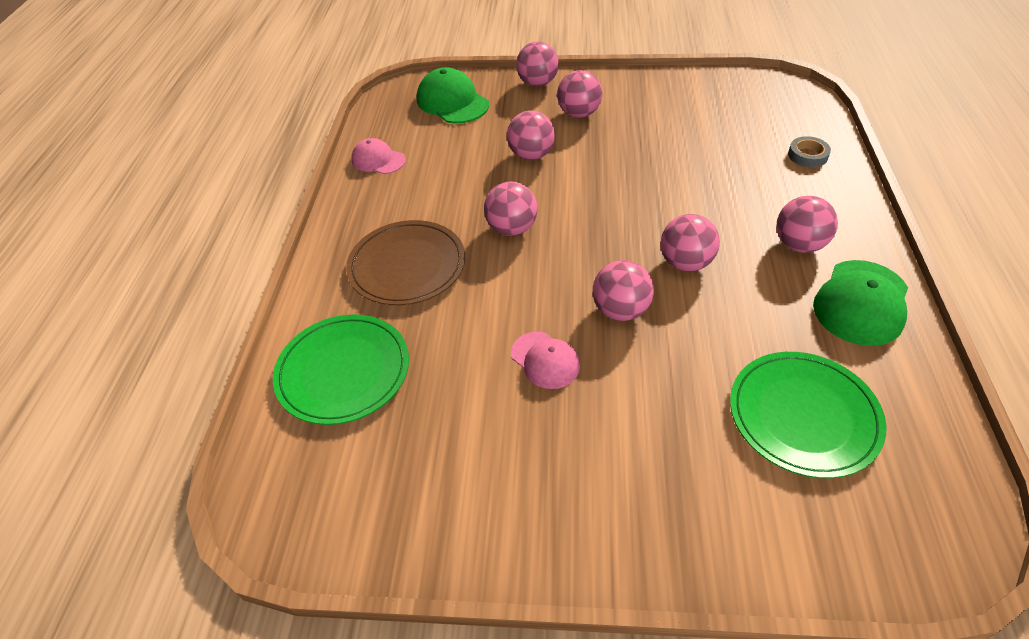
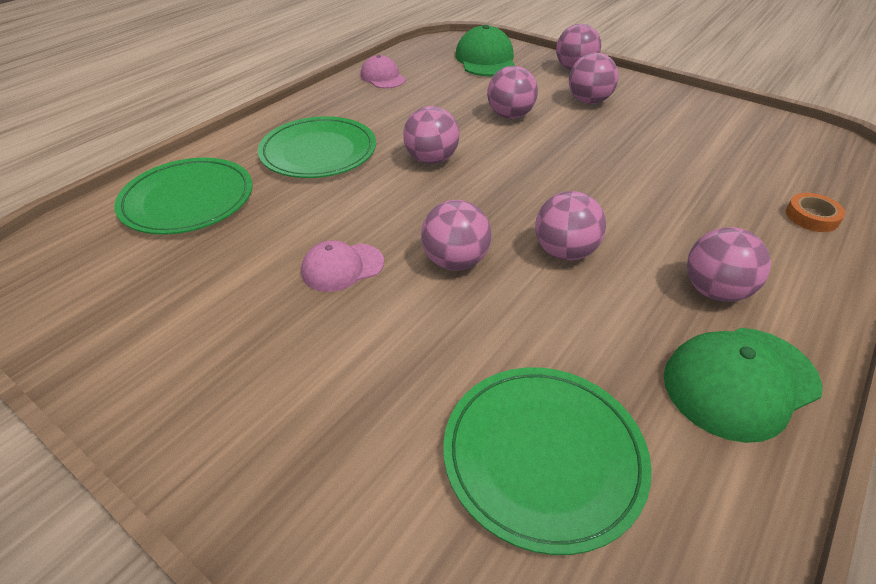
camera: 30 degrees right, 5 degrees down
(407, 266) = (318, 152): brown plate -> green plate
(545, 360) = (342, 267): pink cap -> pink cap turned 75 degrees clockwise
(807, 155) = (811, 217): grey tape -> orange tape

